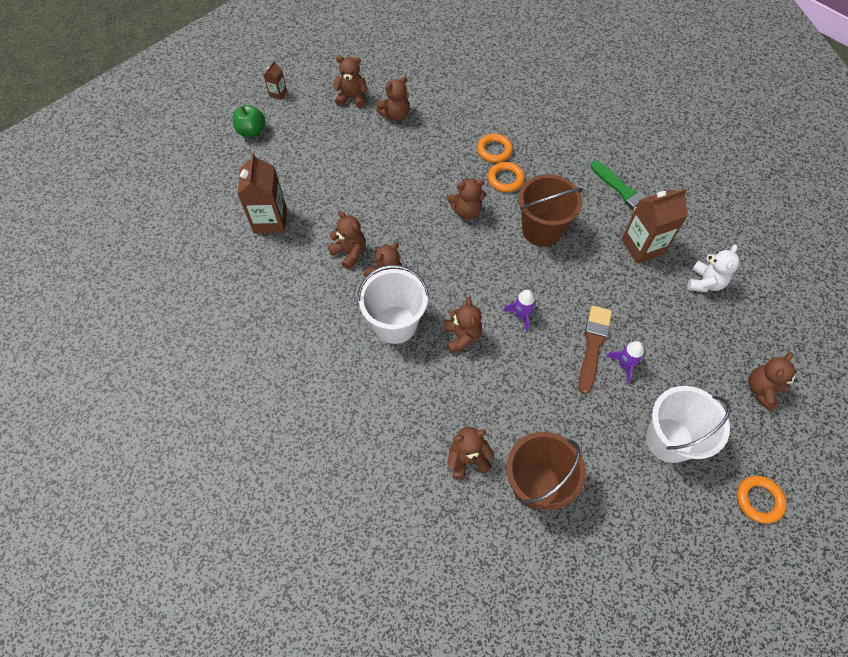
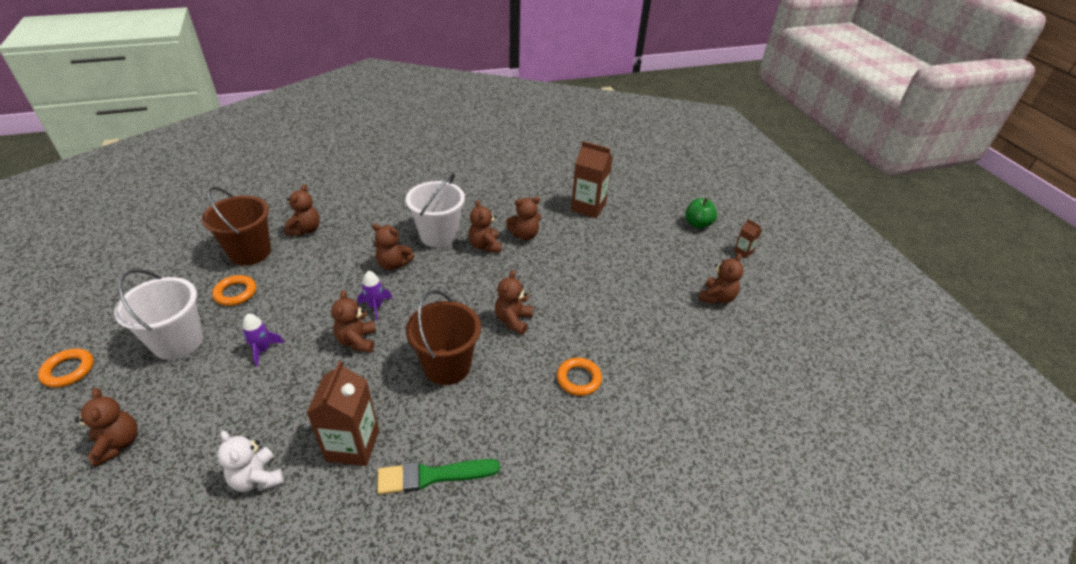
camera: 115 degrees right, 20 degrees down
(395, 115) = (676, 320): brown teddy bear -> brown teddy bear (357, 341)
(505, 179) = (532, 369): orange ring -> orange ring (235, 293)
(593, 345) = (302, 339): brown brush -> none

